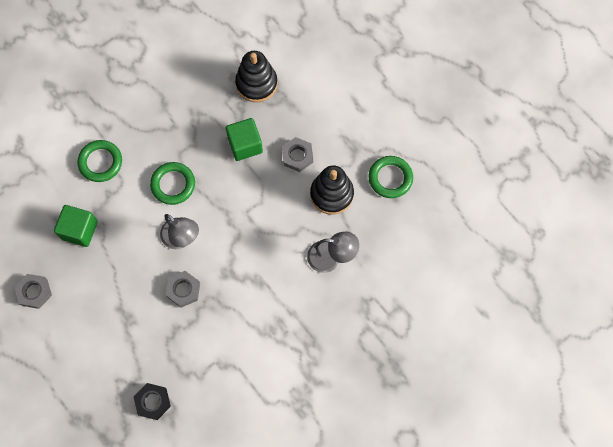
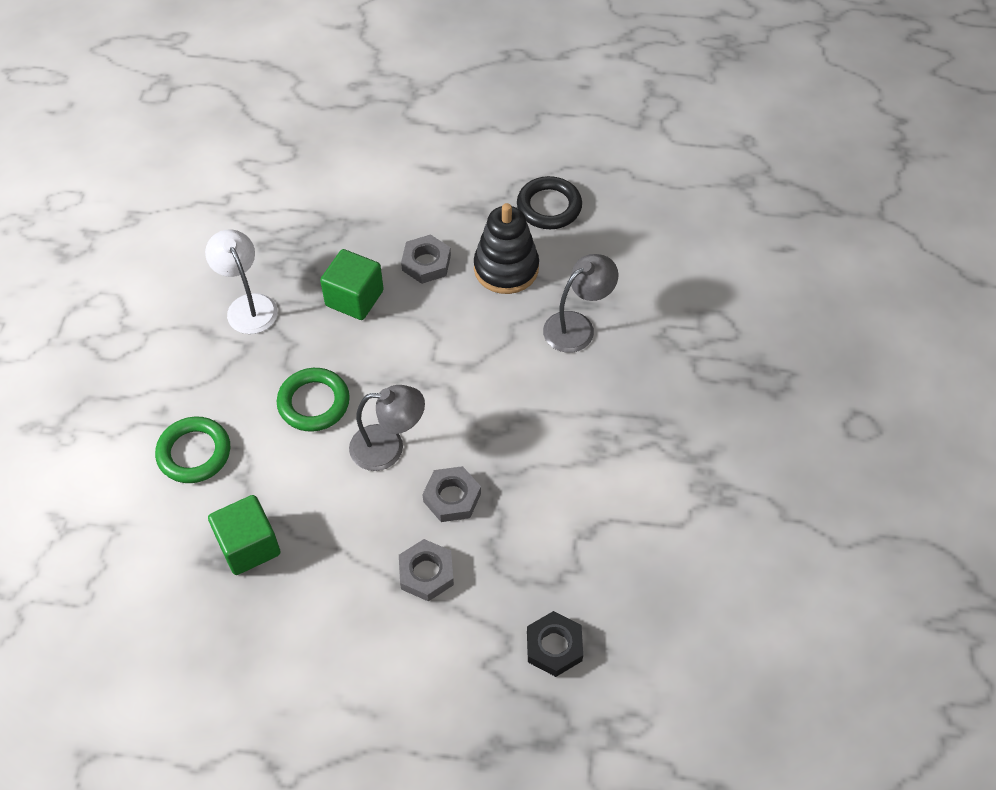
camera: 45 degrees left, 15 degrees down
(34, 292) = (265, 665): grey nut -> grey nut (426, 573)
(194, 105) = (248, 305): none -> white lamp
(256, 83) = (299, 232): black stacking toy -> none
(390, 178) = (549, 207): green ring -> black ring

